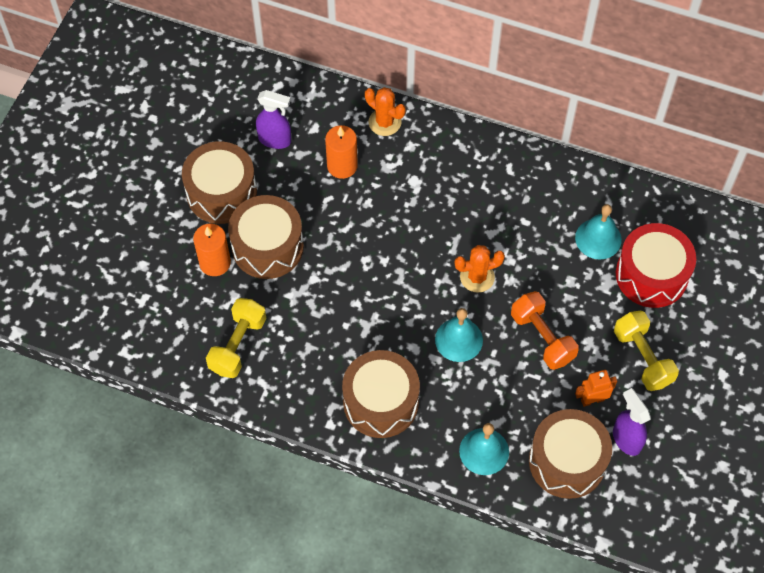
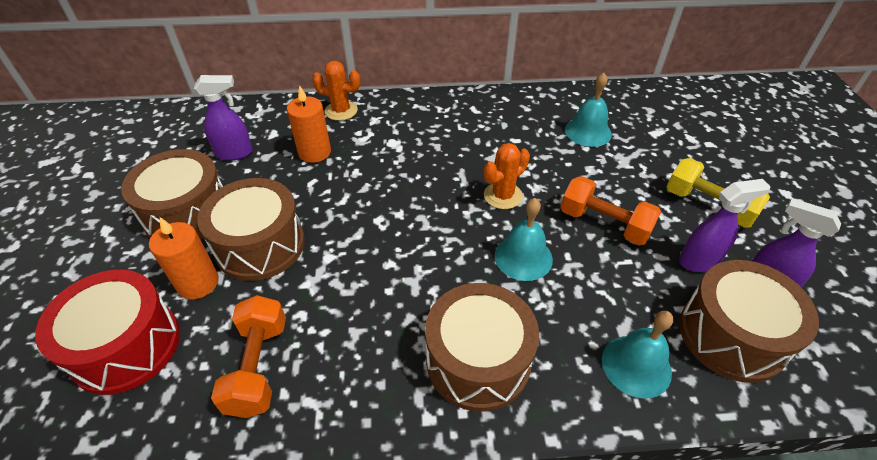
camera: 25 degrees left, 15 degrees down
(238, 345) = (258, 366): yellow dumbbell -> orange dumbbell
(592, 400) = (699, 261): orange robot -> purple spray bottle
(651, 275) = (654, 142): red drum -> red drum (126, 346)

